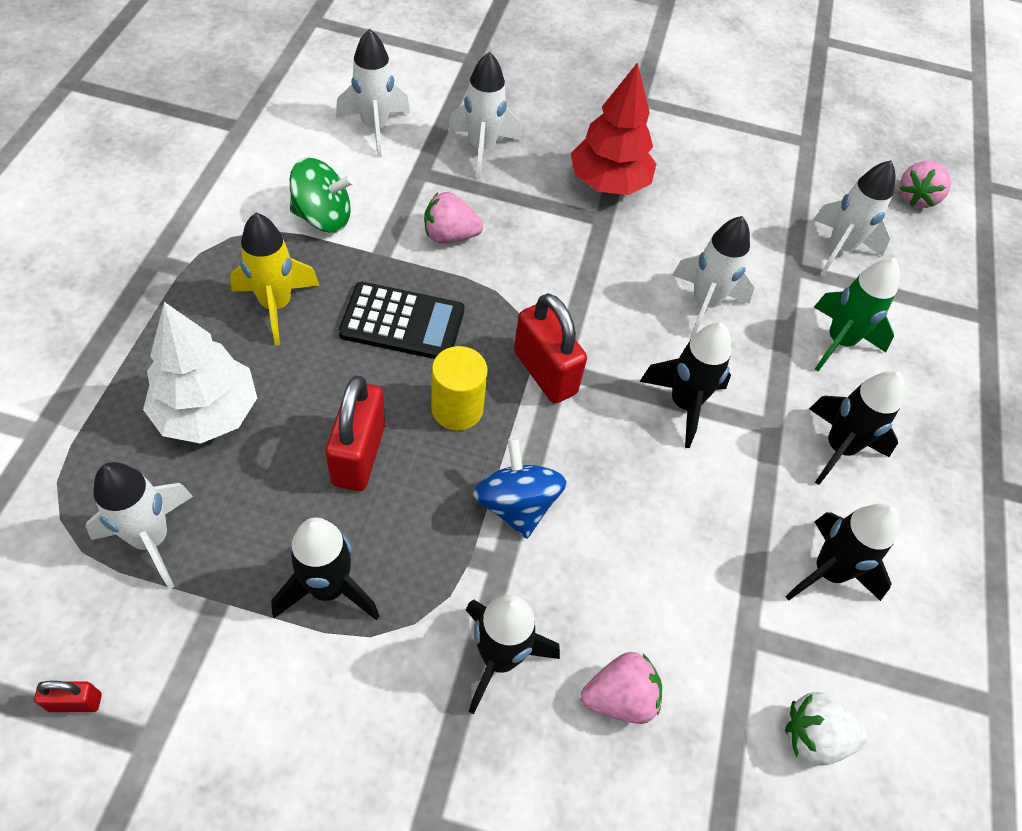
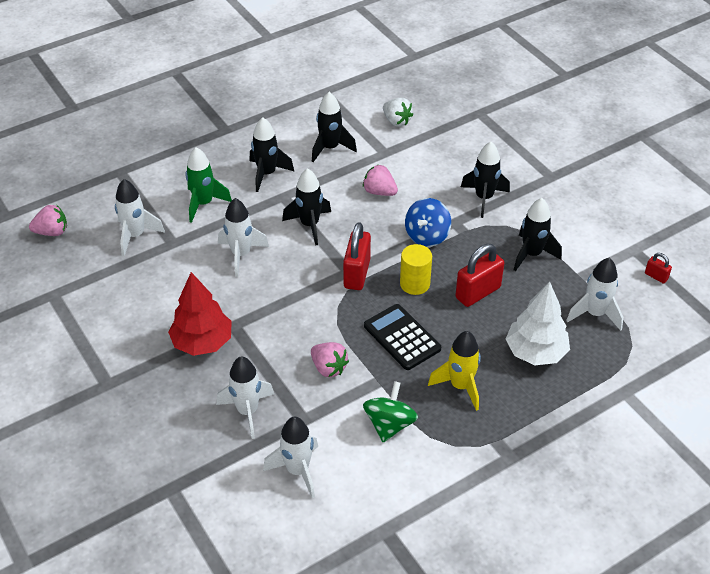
camera: 130 degrees left, 10 degrees down
(323, 217) = (389, 424): green spinning top -> green spinning top turned 60 degrees clockwise
(620, 697) = (451, 165): pink strawberry -> pink strawberry (379, 192)

